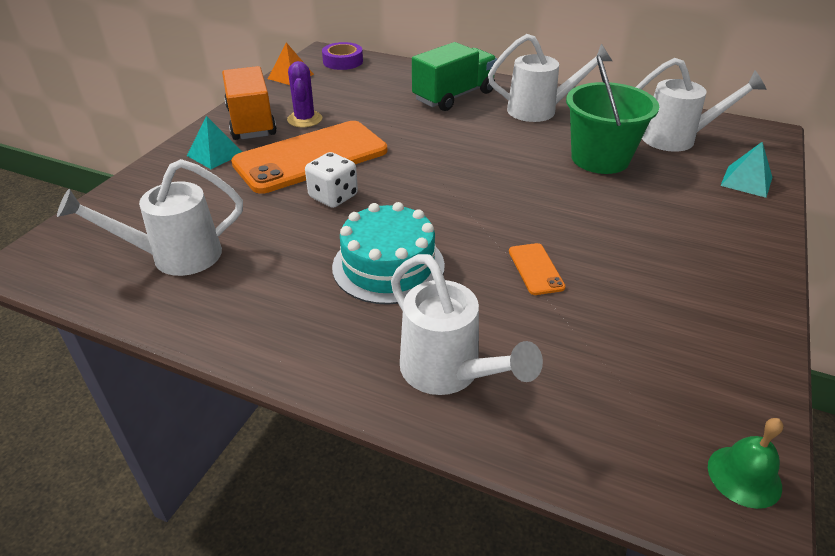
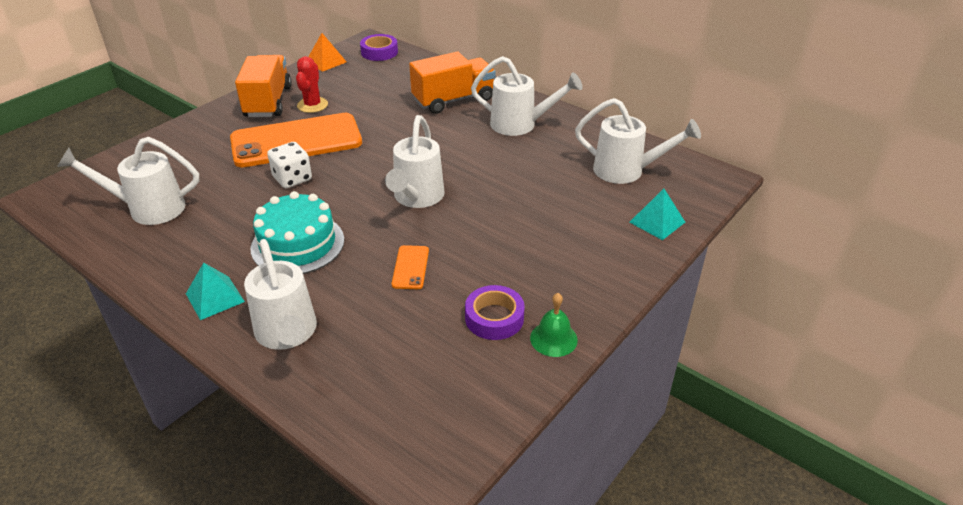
camera: 15 degrees right, 0 degrees up
(215, 154) = (224, 127): turquoise pyramid -> turquoise pyramid (214, 297)
(304, 119) = (312, 105): purple cactus -> red cactus
(454, 96) = (453, 100): green truck -> orange truck
(487, 195) = (416, 198): none -> white watering can
(600, 158) = (539, 179): green bucket -> none
(668, 307) = (494, 318): none -> purple tape
(744, 476) = (449, 453): green bell -> green bell (553, 339)

